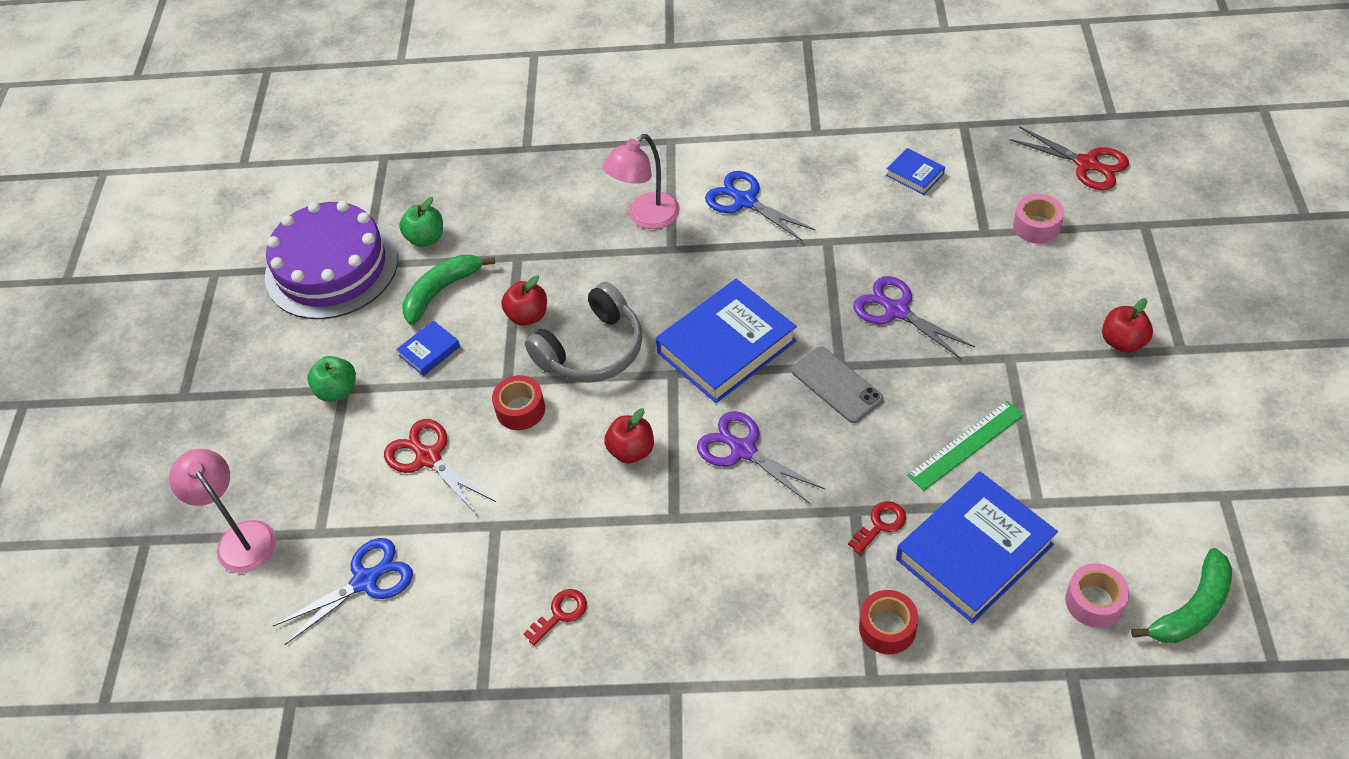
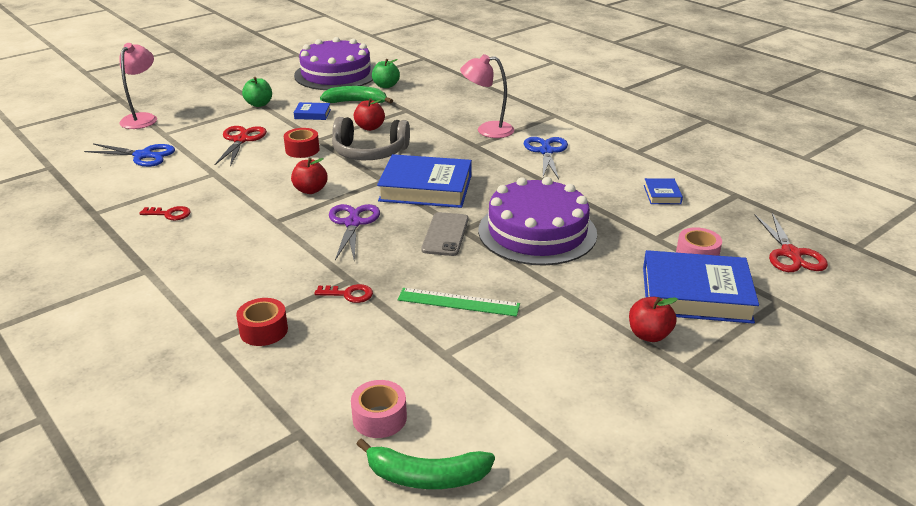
camera: 45 degrees right, 20 degrees down
(897, 311) = (537, 232): purple scissors -> purple cake
(974, 552) = (367, 342): blue book -> blue book (696, 294)

